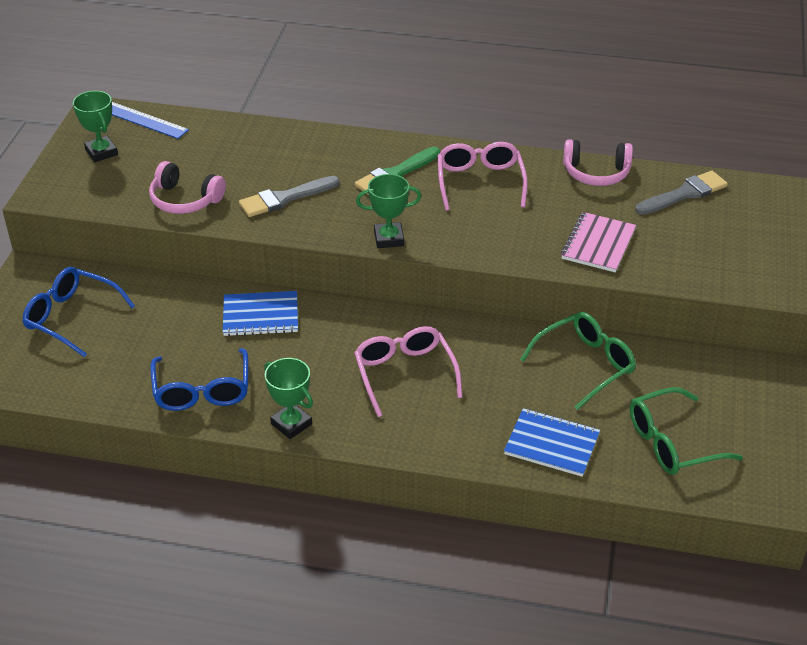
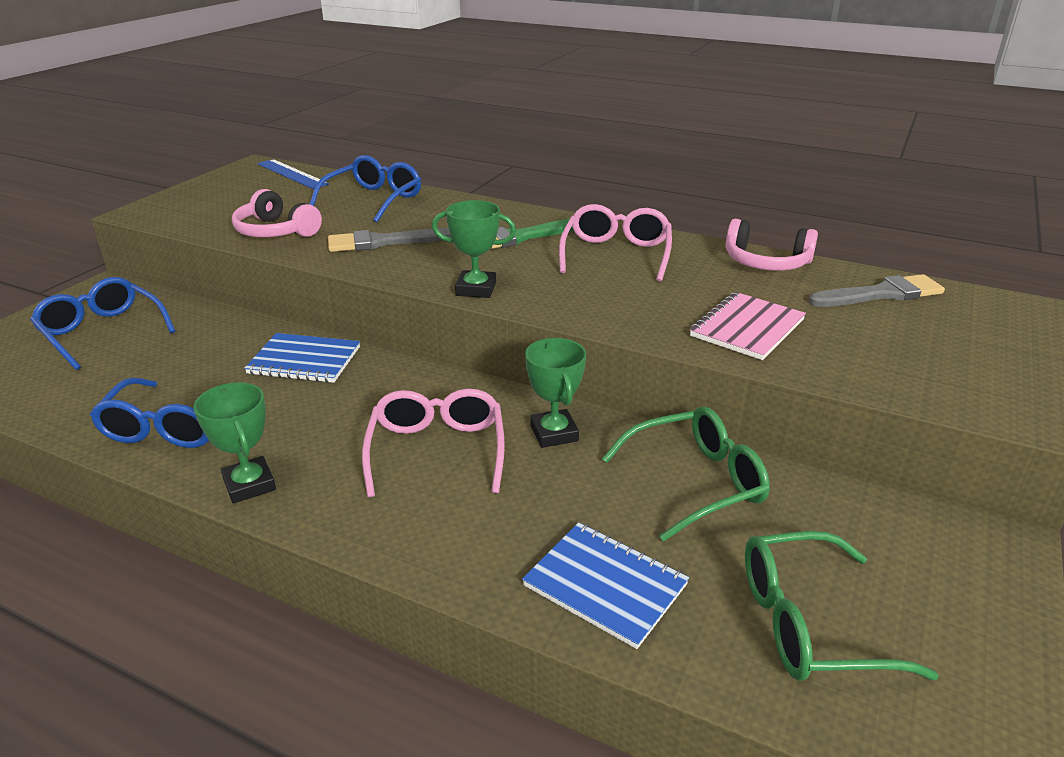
camera: 15 degrees right, 10 degrees down
(101, 152) = (230, 190): green trophy -> green trophy (554, 433)
(244, 145) = (374, 199): none -> blue glasses

